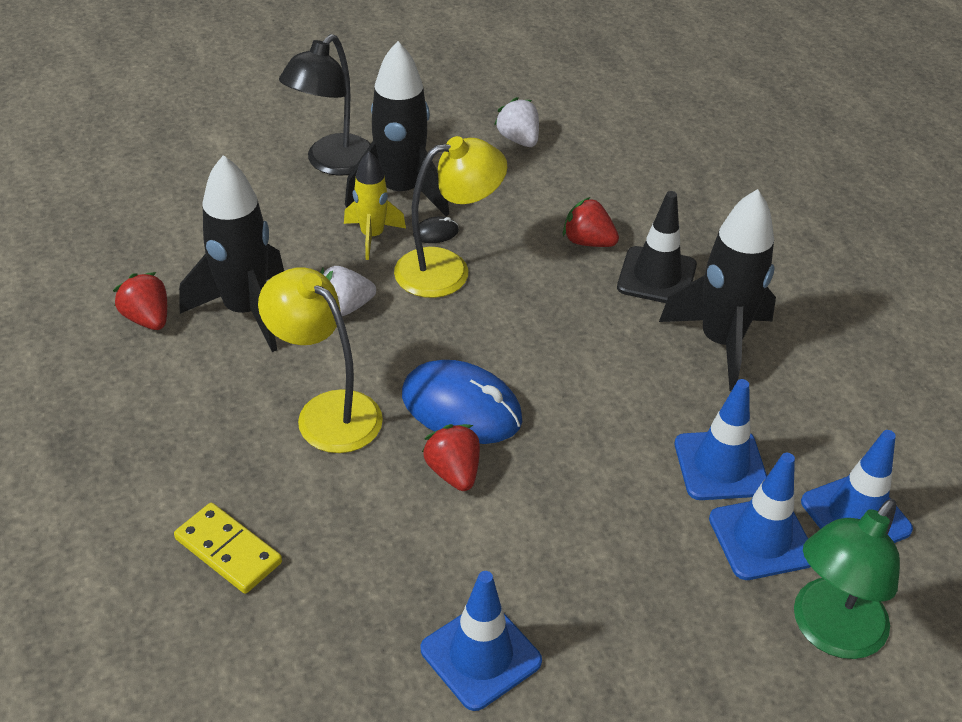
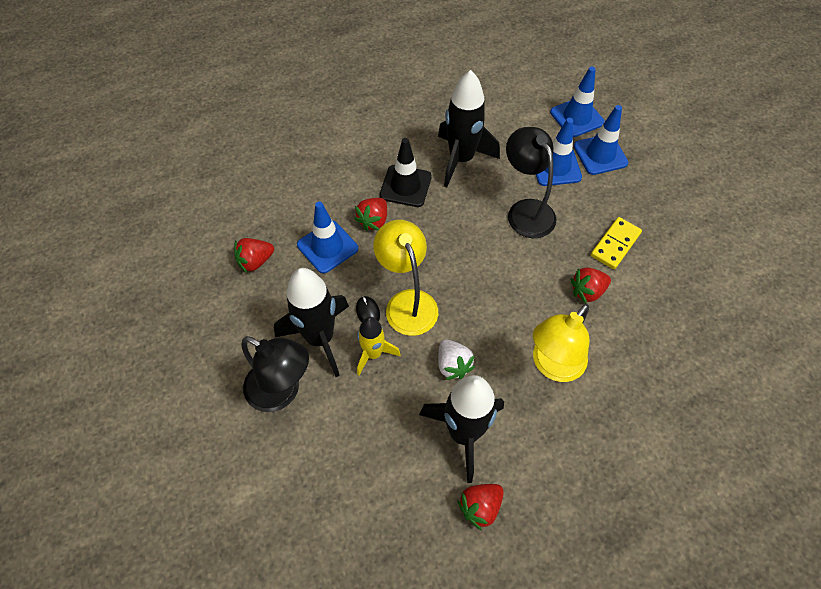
camera: 90 degrees left, 15 degrees up
(228, 550) = (675, 409): yellow domino -> yellow domino (615, 244)
(461, 408) = (535, 289): blue mouse -> none
(480, 655) = (705, 274): blue traffic cone -> blue traffic cone (327, 247)
(518, 139) = (255, 261): white strawberry -> red strawberry
(617, 413) = (525, 210): none -> black lamp
(829, 632) = (648, 135): green lamp -> none

